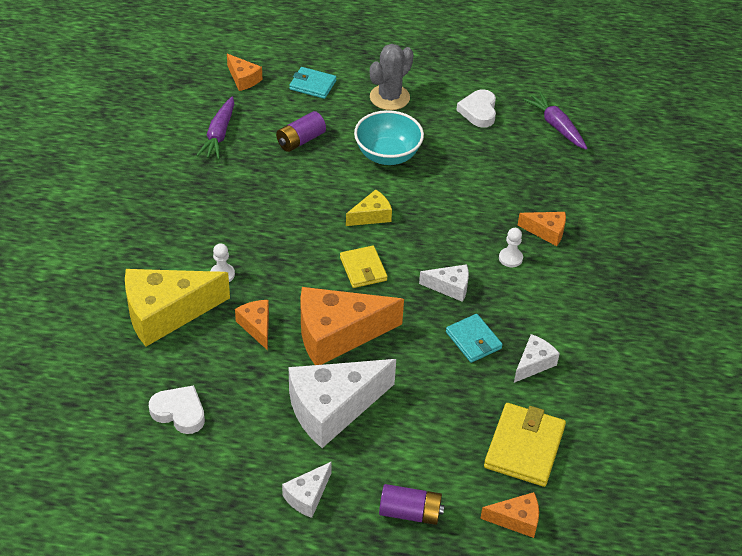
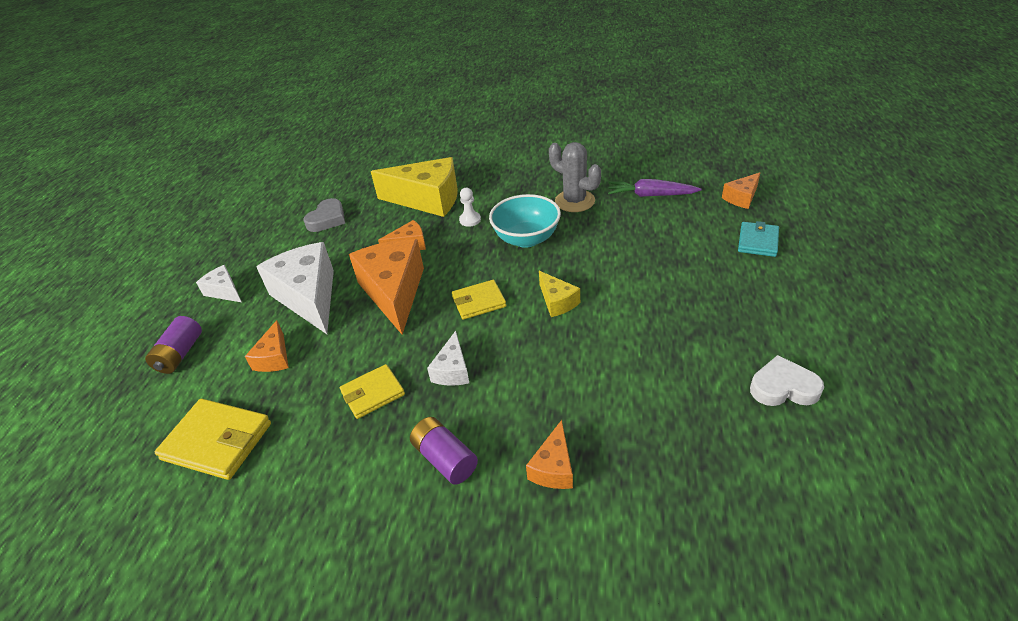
camera: 95 degrees right, 5 degrees down
(166, 313) = (428, 199): yellow cheese -> yellow cheese turned 120 degrees clockwise
(179, 412) = (327, 219): white heart -> grey heart
(300, 140) = (661, 243): purple battery -> purple battery (445, 459)
(387, 155) = (660, 307): turquoise bowl -> turquoise bowl (526, 239)
(389, 97) = (768, 301): grey cactus -> grey cactus (574, 201)
(473, 340) = (373, 393): turquoise wallet -> yellow wallet
(510, 258) = (501, 427): white pawn -> none
(516, 520) = (134, 434): orange cheese -> orange cheese (274, 357)
(533, 363) = (329, 451): white cheese -> none
(556, 126) = (794, 485): purple carrot -> none

